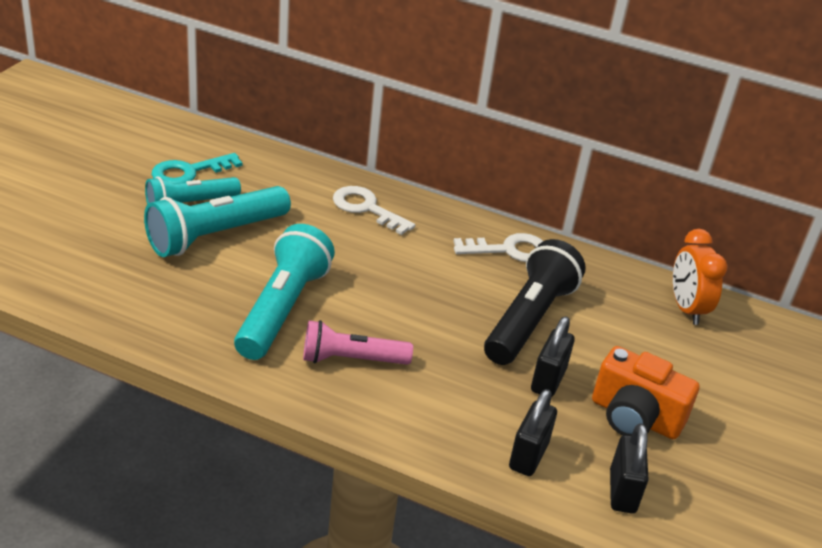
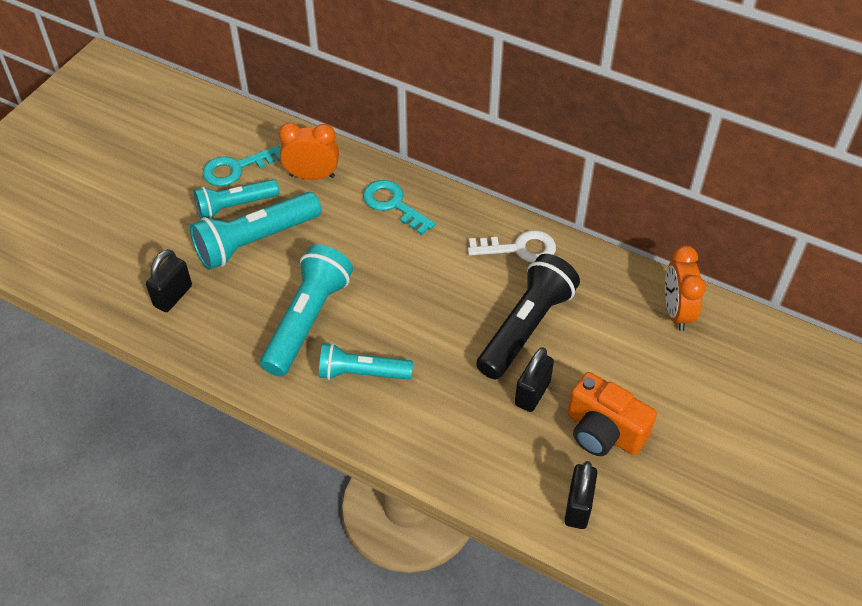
camera: 10 degrees right, 15 degrees up
(274, 181) = (312, 176): none -> orange clock
(351, 359) = (362, 373): pink flashlight -> turquoise flashlight
(366, 208) = (393, 204): white key -> turquoise key
(528, 456) = (502, 471): black padlock -> black padlock (173, 296)

